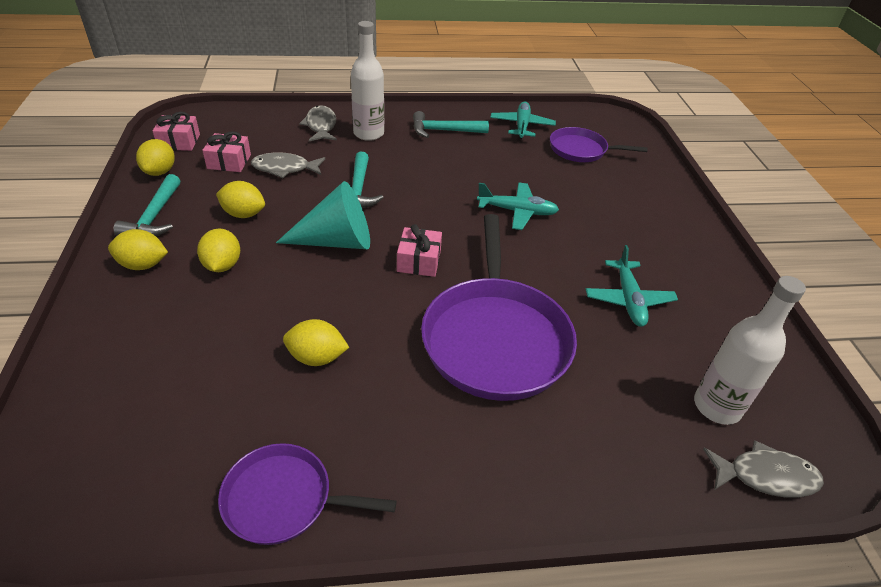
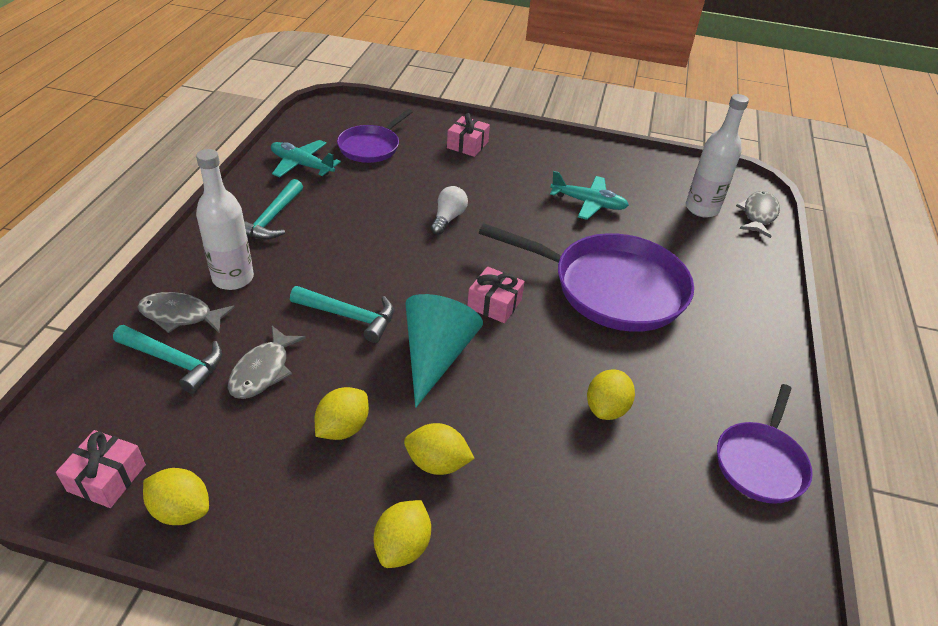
camera: 70 degrees left, 0 degrees up
(154, 216) = (298, 526): turquoise hammer -> turquoise hammer (174, 361)
(229, 162) = (207, 425): pink gift -> pink gift (467, 145)
(517, 211) = (448, 218): turquoise plane -> white light bulb

